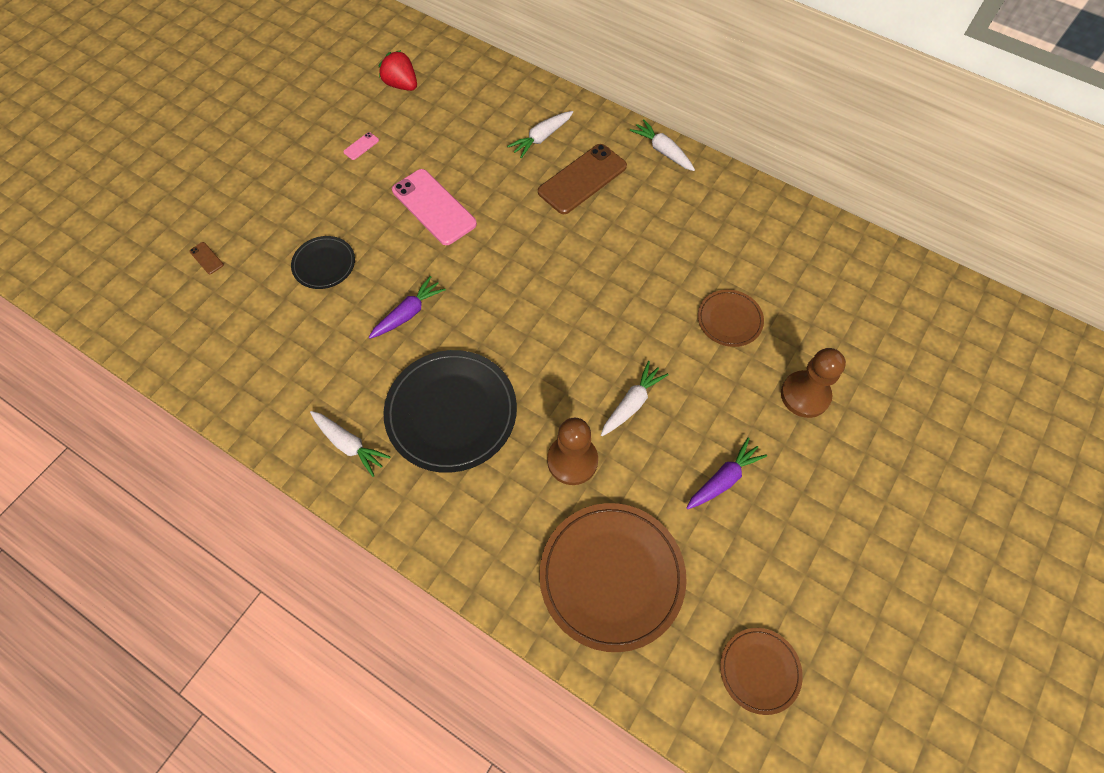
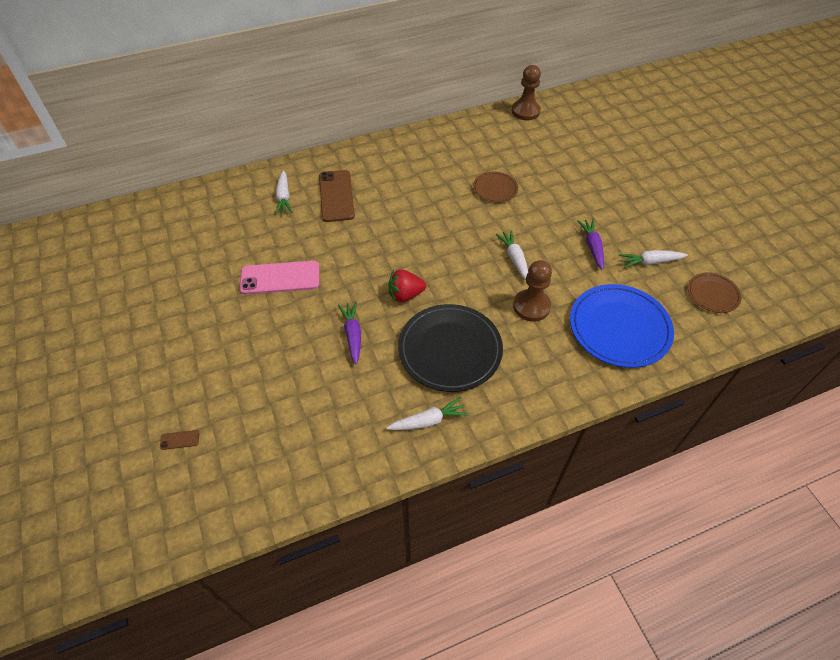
camera: 55 degrees left, 10 degrees down
(324, 264) = (264, 364): black plate -> none
(361, 146) = (183, 292): pink phone -> none
(401, 85) = (154, 243): red strawberry -> red strawberry (405, 295)
(611, 576) = (619, 328): brown plate -> blue plate
(662, 151) = (353, 152): white carrot -> white carrot (650, 262)
(805, 395) = (566, 187): brown pawn -> brown pawn (525, 111)

